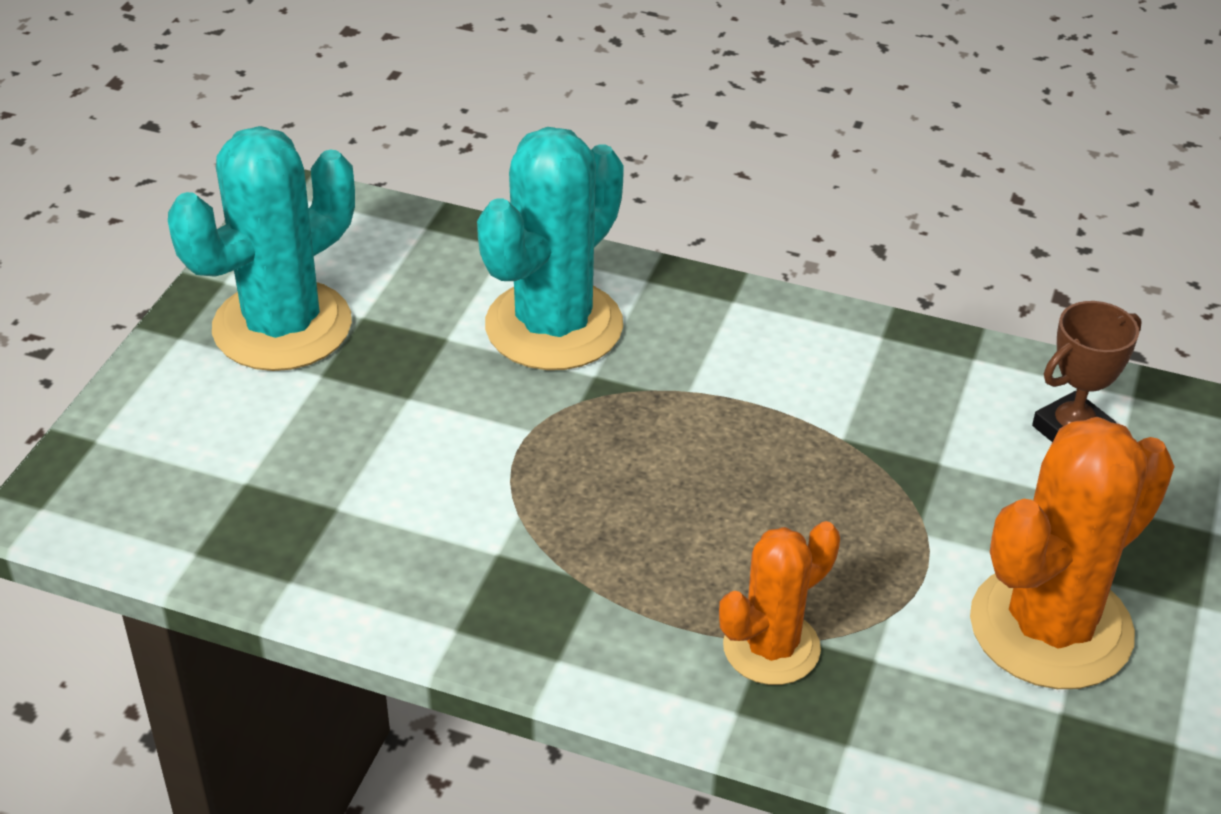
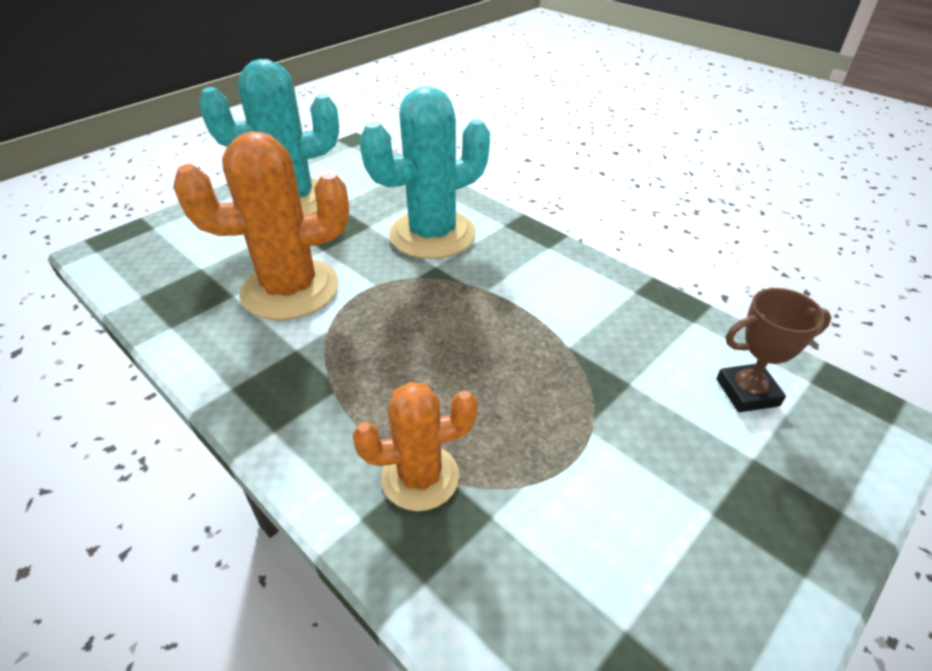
camera: 25 degrees right, 0 degrees up
(1051, 627) = (654, 545): orange cactus -> orange cactus (290, 289)

